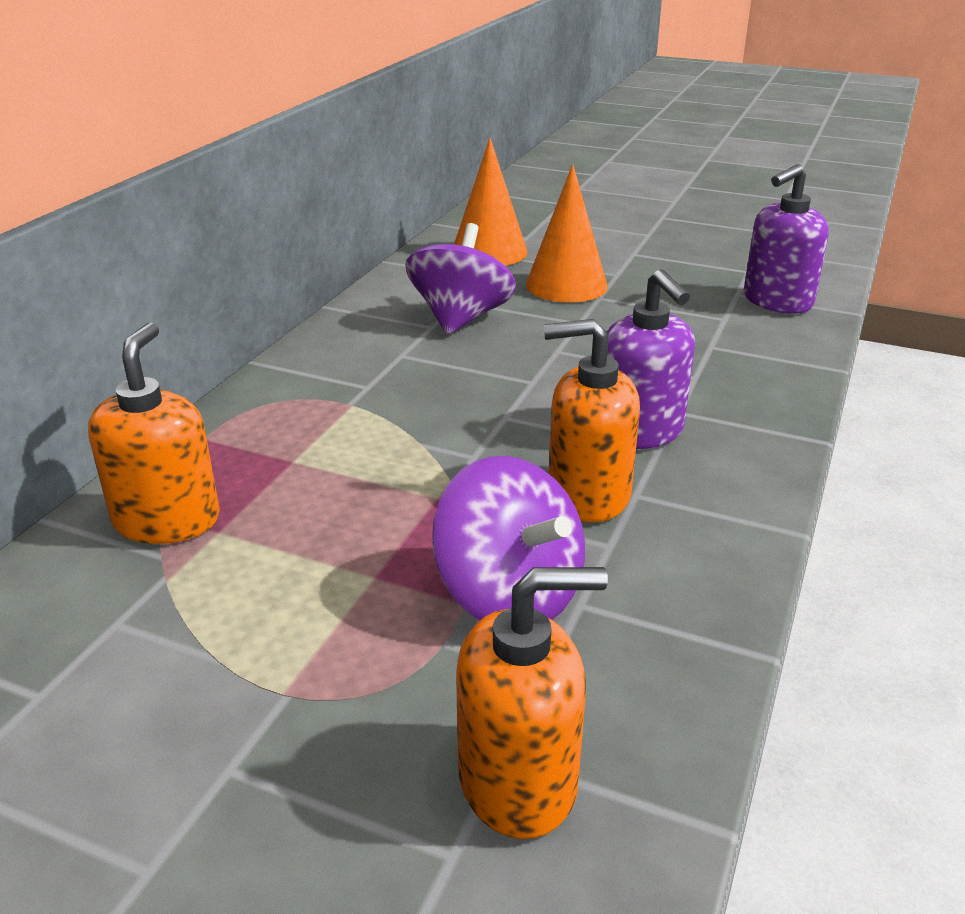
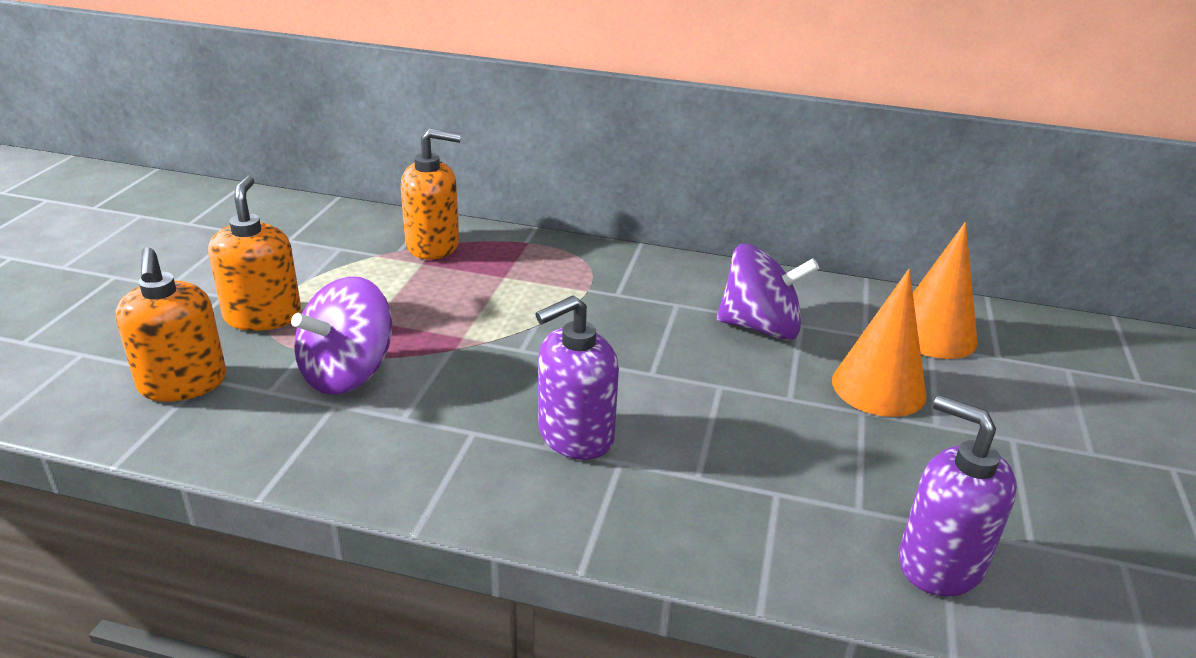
camera: 80 degrees right, 0 degrees up
(588, 495) = (469, 406): orange soap dispenser -> orange soap dispenser (263, 316)

